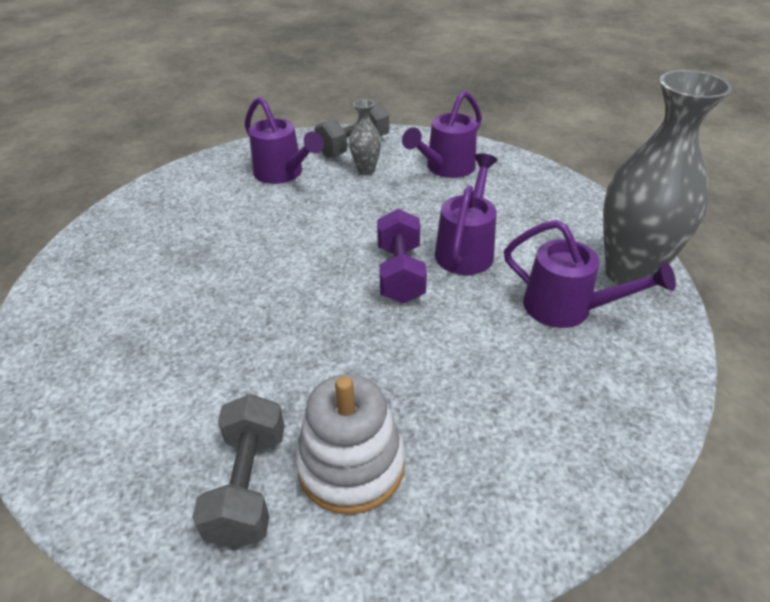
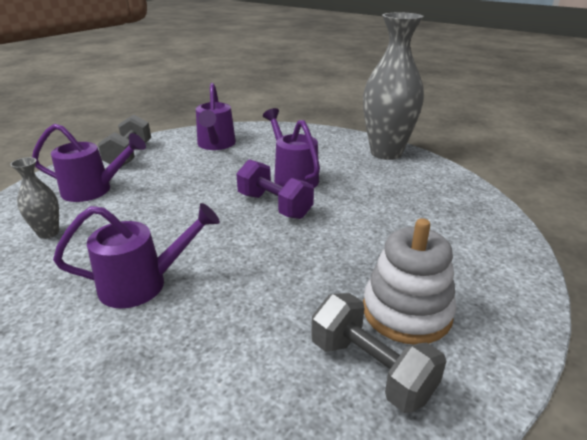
camera: 45 degrees left, 10 degrees down
(366, 170) = (161, 165): grey vase -> grey vase (48, 233)
(567, 309) = (384, 179): purple watering can -> purple watering can (143, 284)

